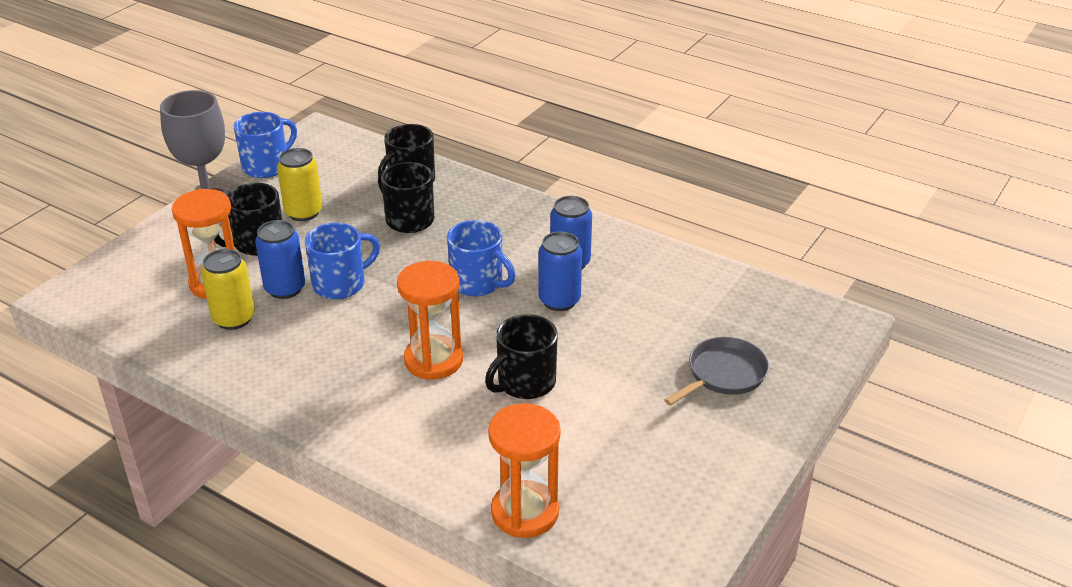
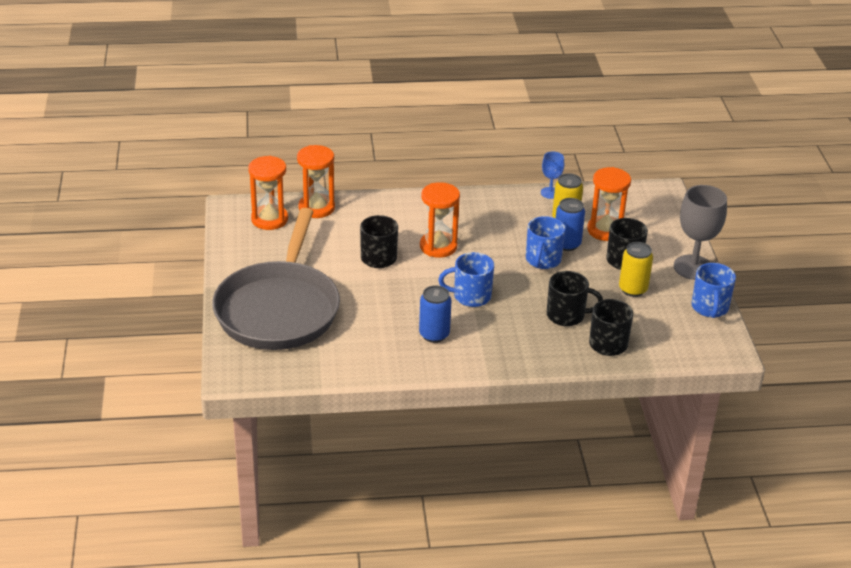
camera: 140 degrees right, 0 degrees up
(189, 363) = (550, 193): none -> blue goblet
(559, 300) = (412, 308): blue can -> none
(617, 529) = (269, 219): none -> orange hourglass
(723, 374) = (279, 309): grey pan -> grey pan, size x2.38

